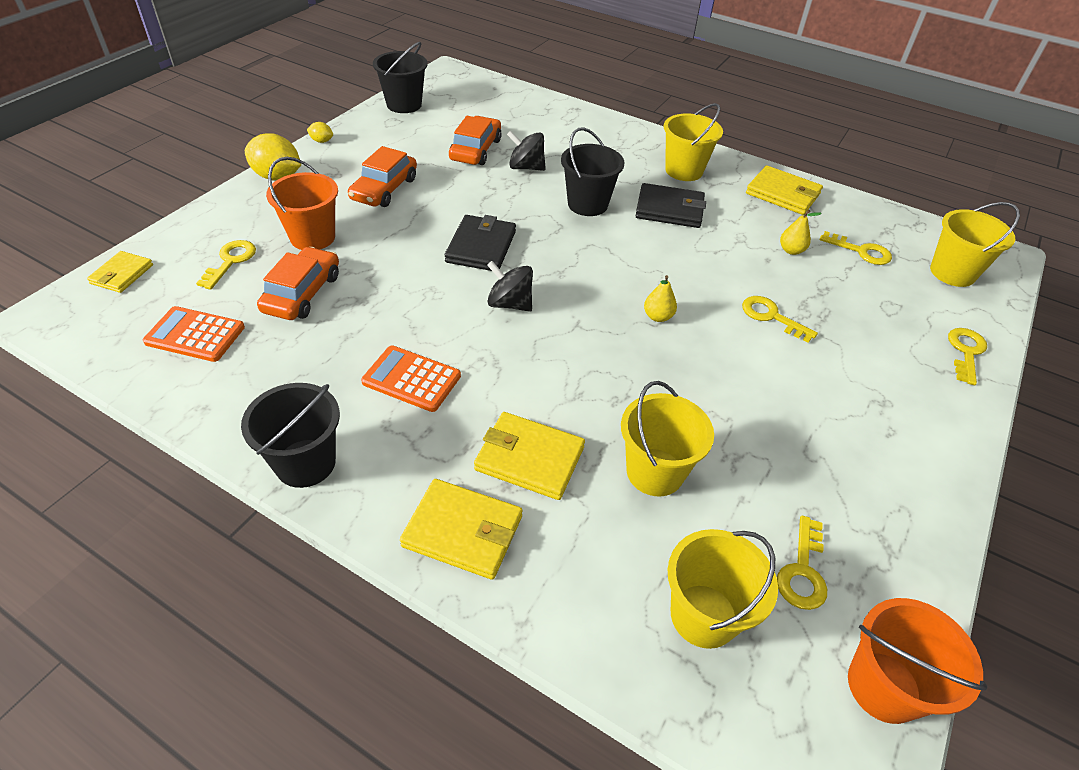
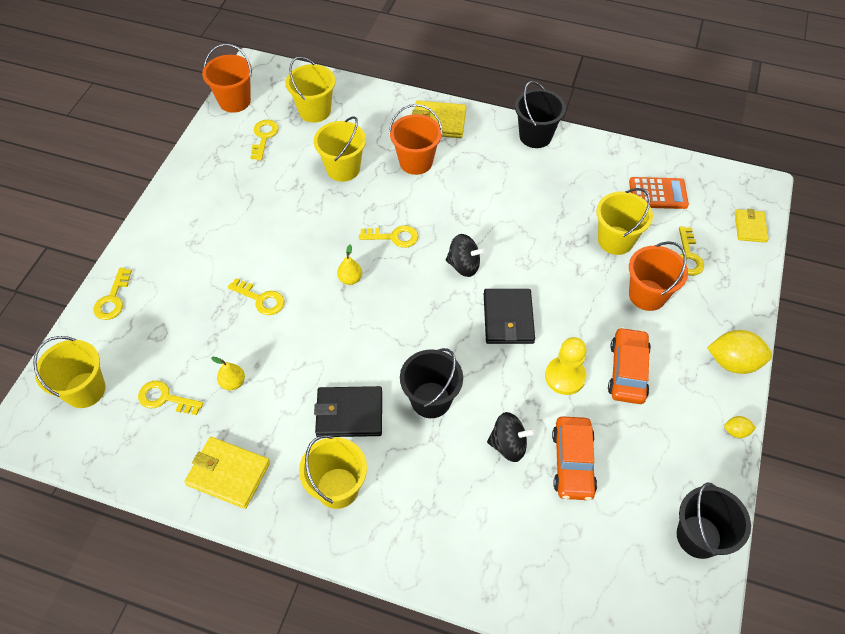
camera: 170 degrees right, 10 degrees up
(302, 293) = (615, 240): orange car -> yellow bucket
(411, 379) = (504, 193): orange calculator -> none
(448, 196) = (565, 376): none -> yellow pawn
(529, 458) = (416, 162): yellow wallet -> orange bucket
(592, 353) = (394, 237): none -> yellow key

